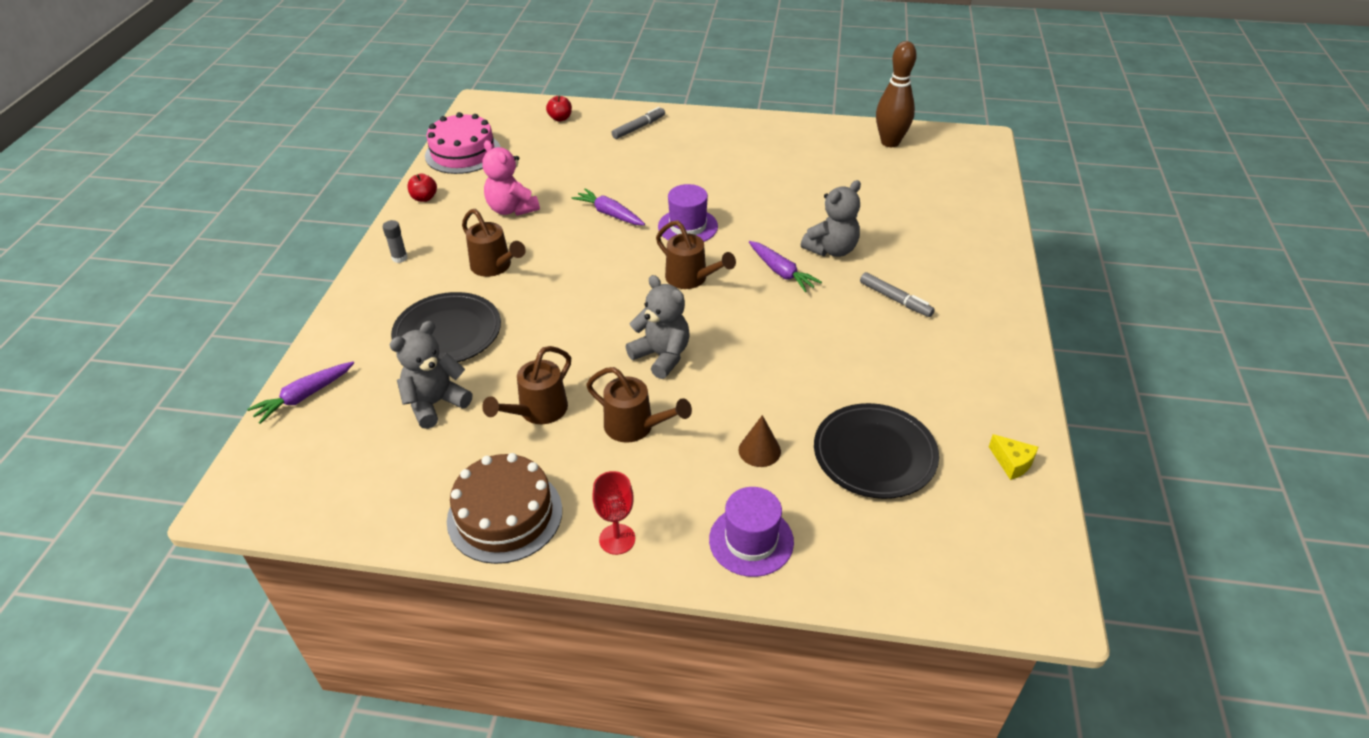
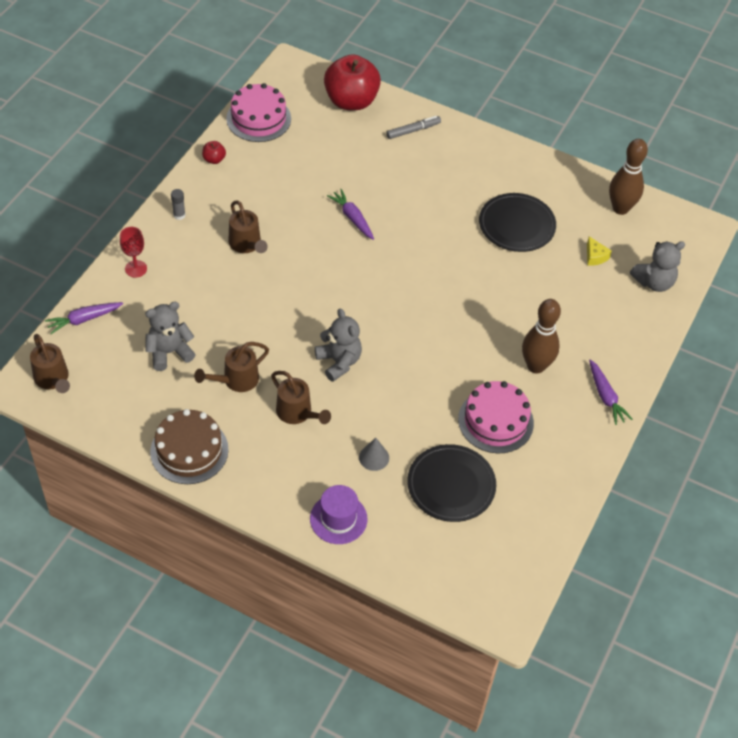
camera: 15 degrees right, 10 degrees up
(447, 332) = (194, 295): black plate -> black plate (516, 225)
(511, 209) = (278, 191): pink teddy bear -> none
(560, 118) = (351, 101): red apple -> red apple, size x2.47
(617, 539) = (254, 490): red goblet -> red goblet (136, 269)
(688, 226) = (408, 249): purple hat -> none
(691, 279) = (389, 300): brown watering can -> brown watering can (53, 379)
(759, 450) = (374, 457): brown cone -> grey cone
(781, 272) = (461, 314): purple carrot -> purple carrot (605, 396)
(831, 249) = (511, 305): grey teddy bear -> grey teddy bear (654, 282)
(885, 367) = (495, 421): none -> pink cake
(895, 299) = (536, 366): grey marker -> brown bowling pin
(1012, 463) = (542, 522): yellow cheese -> yellow cheese (595, 257)

